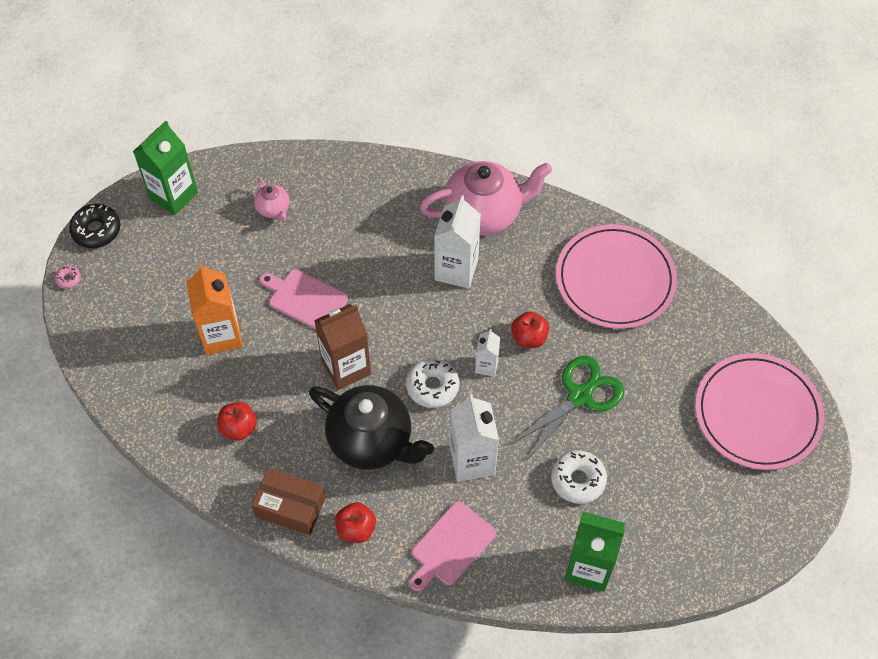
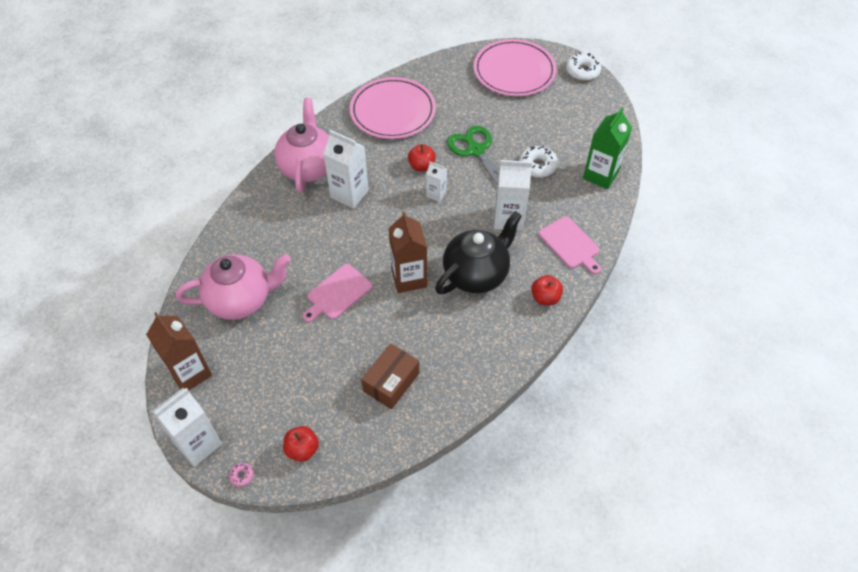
camera: 75 degrees left, 5 degrees down
(96, 230) = (198, 444): black donut -> white carton
(173, 195) = (190, 373): green carton -> brown carton
(221, 335) = (349, 359): orange carton -> none
(239, 428) = (439, 360): red apple -> red apple (302, 449)
(273, 209) = (241, 300): pink teapot -> pink teapot, size x2.19
(290, 507) = (517, 336): brown box -> brown box (391, 382)
(432, 386) = (442, 228): white donut -> white donut (582, 71)

